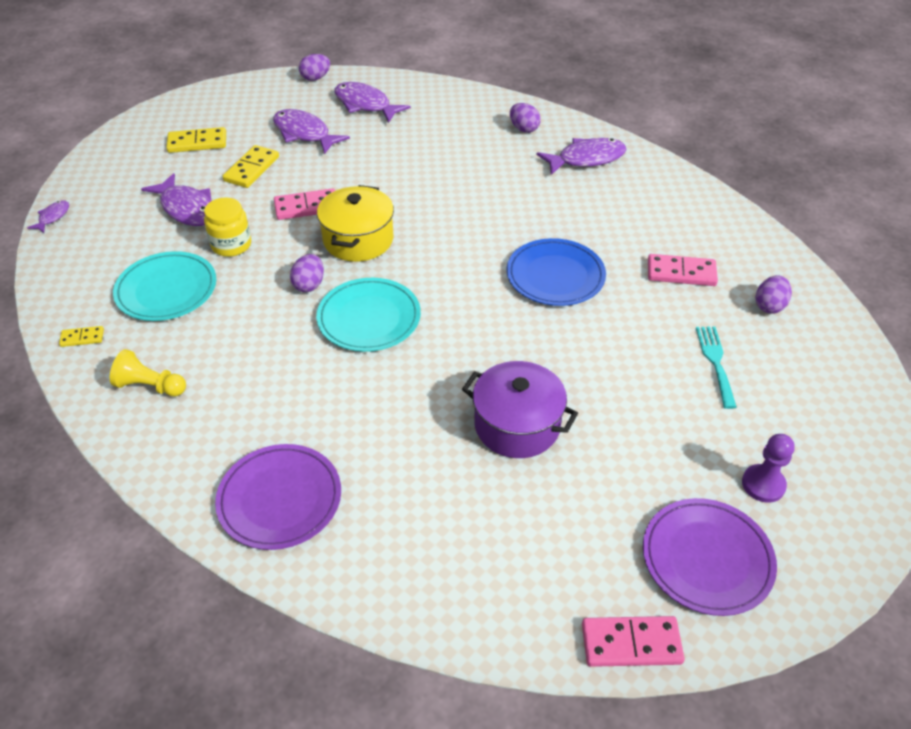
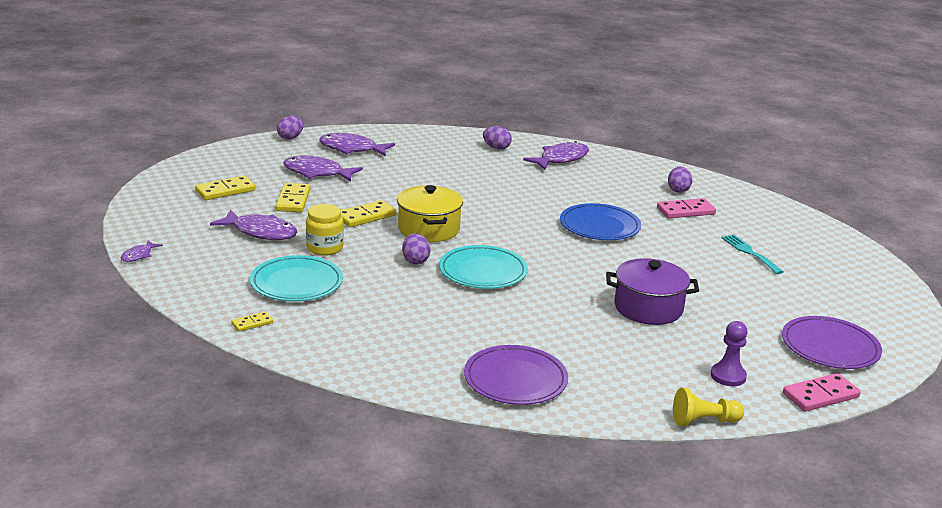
camera: 25 degrees left, 20 degrees down
(53, 217) = (138, 255): purple fish -> purple fish turned 150 degrees counterclockwise
(150, 386) = (344, 340): yellow pawn -> yellow pawn (704, 421)
(306, 207) = (365, 216): pink domino -> yellow domino
(763, 484) = (832, 306): purple pawn -> purple pawn (728, 376)
(769, 306) = (758, 219): purple egg -> purple egg (678, 190)

